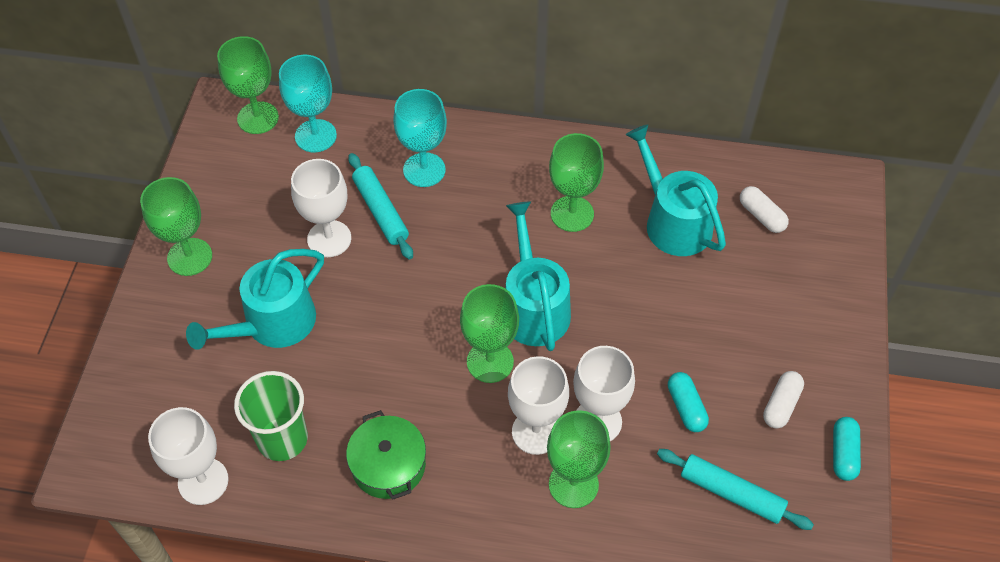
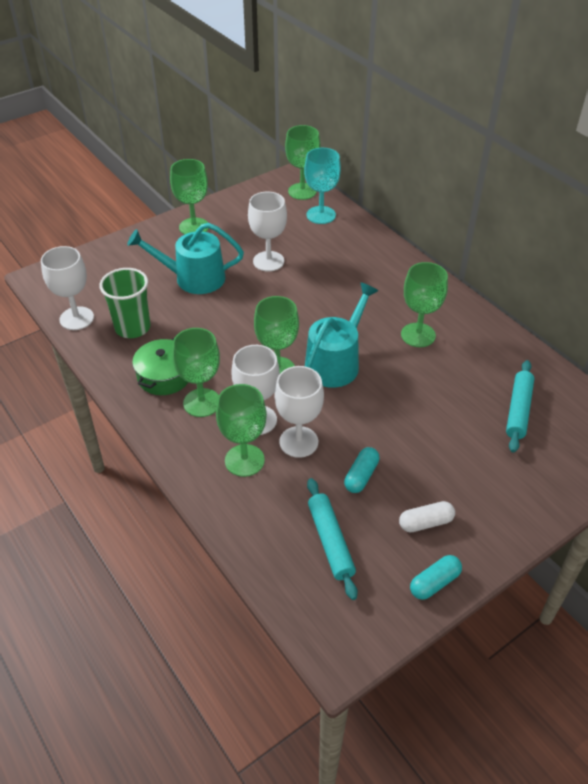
camera: 45 degrees right, 10 degrees down
(380, 211) = (310, 266): turquoise rolling pin -> turquoise rolling pin (518, 410)
(424, 170) = (358, 263): turquoise goblet -> none
(462, 461) = (202, 403): none -> green goblet
(673, 221) = (478, 380): turquoise watering can -> none
(761, 216) = (545, 416): white capsule -> none

